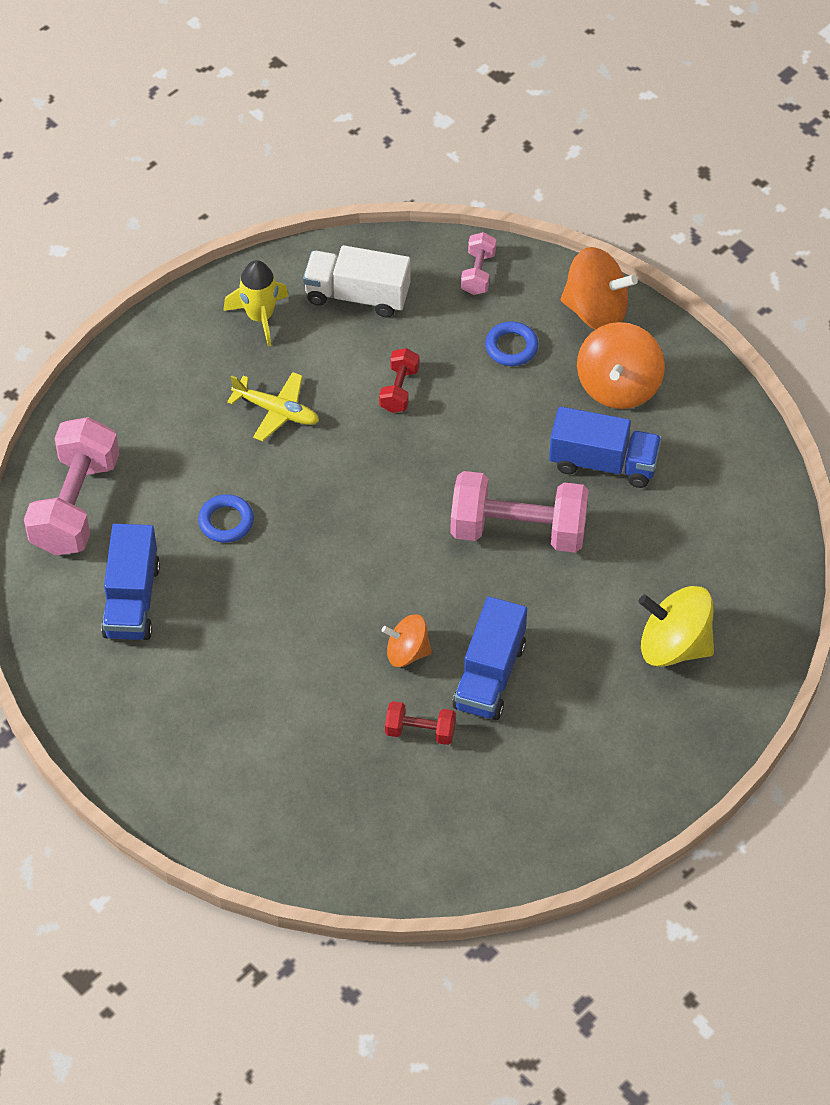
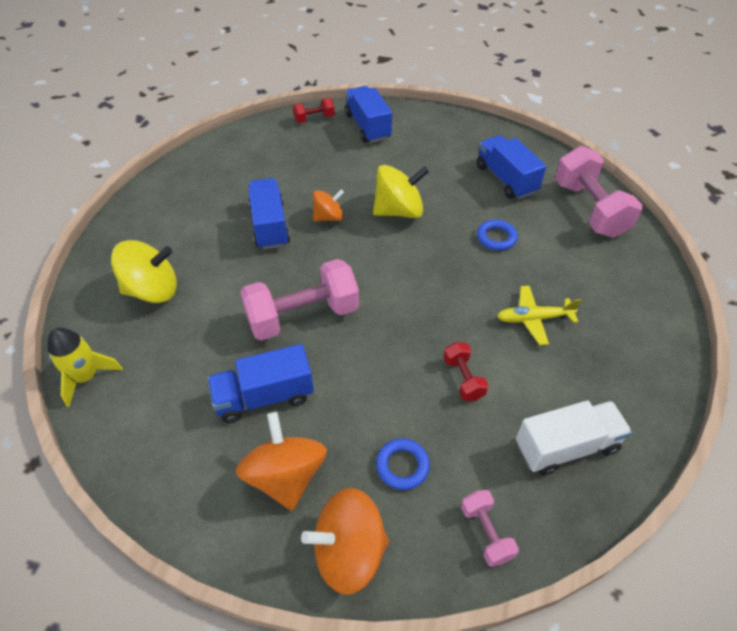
camera: 150 degrees right, 5 degrees down
(240, 799) = (367, 126): none -> blue truck
(260, 317) = (618, 385): yellow rocket -> yellow rocket (87, 377)
(311, 618) = (398, 211): none -> yellow spinning top
(420, 731) = (294, 185): red dumbbell -> red dumbbell (314, 119)

